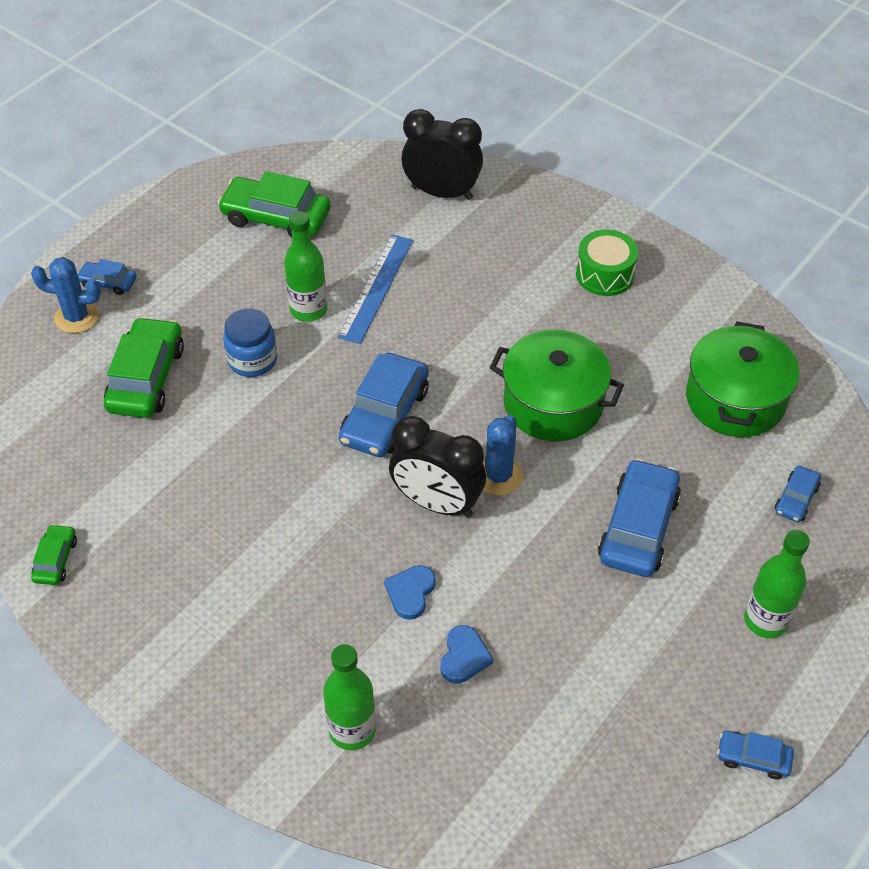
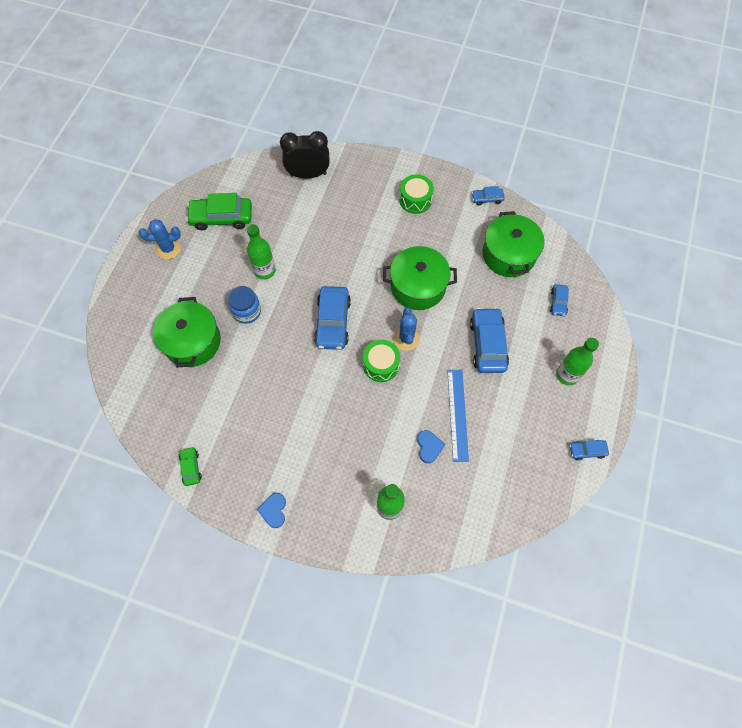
camera: 20 degrees left, 15 degrees up
(77, 317) = (134, 316): blue cactus -> blue cactus (168, 248)
(108, 282) = (143, 288): blue car -> blue car (487, 198)
(146, 378) = (192, 341): green car -> green pot
(376, 288) = (296, 245): blue ruler -> blue ruler (457, 414)
(410, 592) = (388, 420): blue heart -> blue heart (273, 510)
(437, 503) = (381, 365): black clock -> green drum

